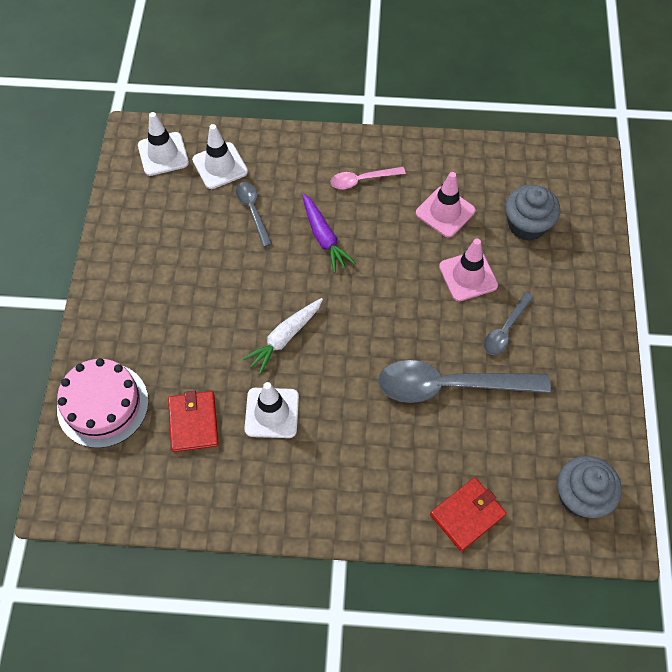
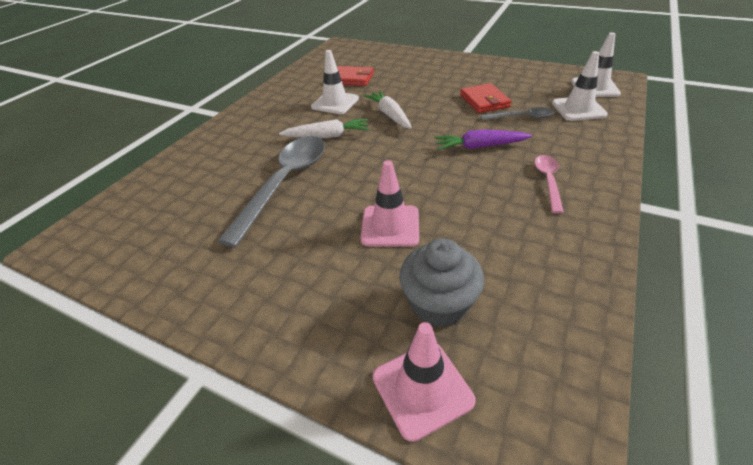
camera: 115 degrees right, 20 degrees down
(103, 405) = (386, 56): pink cake -> none
(352, 385) = (327, 136): none -> white carrot
(445, 212) = (485, 232): pink traffic cone -> pink traffic cone (422, 388)
(467, 515) = (180, 166): red wallet -> red wallet (484, 101)
(505, 329) = (310, 235): grey spoon -> none
(580, 496) = (116, 232): grey cupcake -> none

